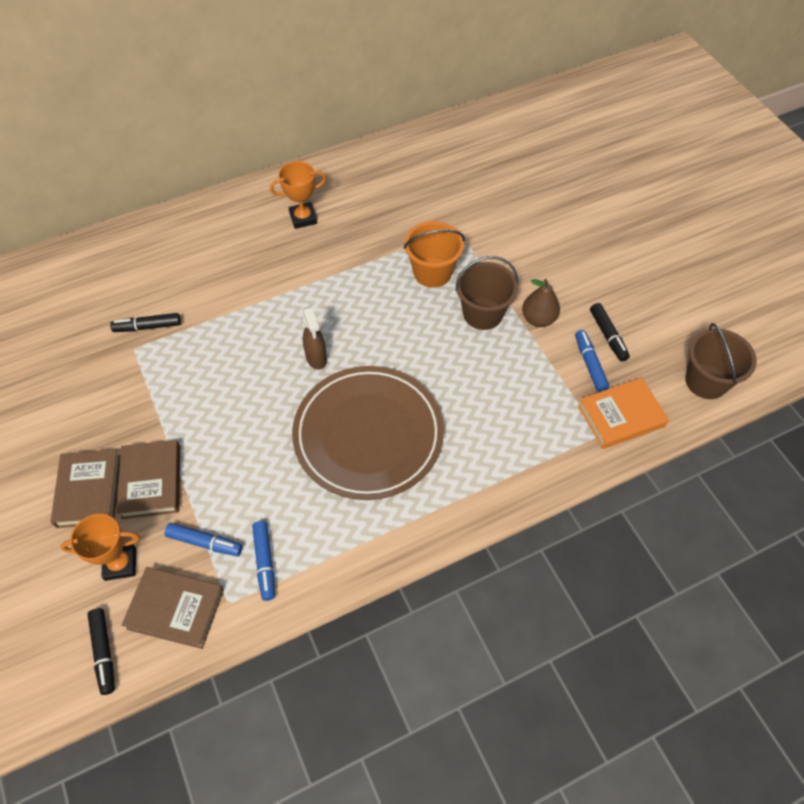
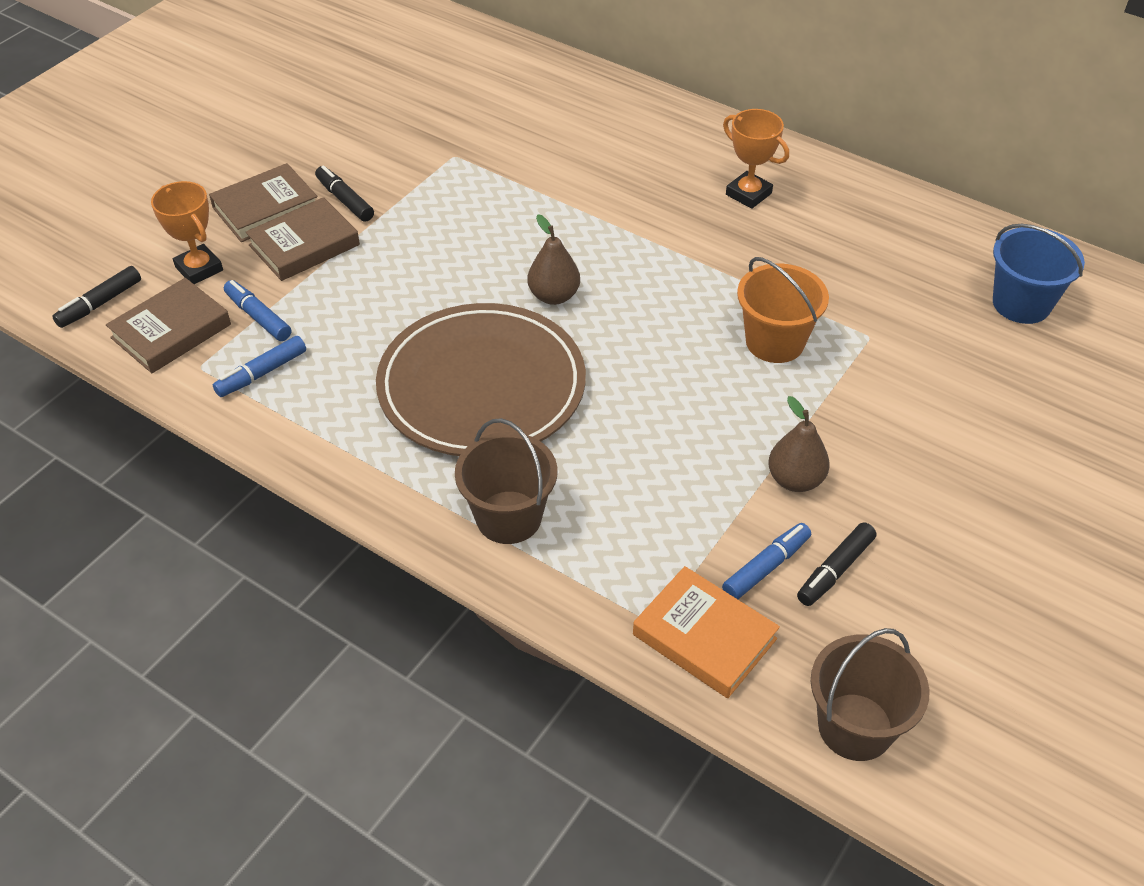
camera: 60 degrees right, 10 degrees down
(147, 327) = (489, 152): black marker -> black marker (345, 200)
(176, 609) = (171, 331): brown book -> brown book turned 60 degrees clockwise
(205, 542) = (258, 317): blue marker -> blue marker turned 150 degrees clockwise
(316, 358) = (554, 296): brown spray bottle -> brown pear
(477, 157) = (1021, 304): none -> blue bucket
(482, 313) = (752, 418): brown bucket -> brown bucket (508, 517)

